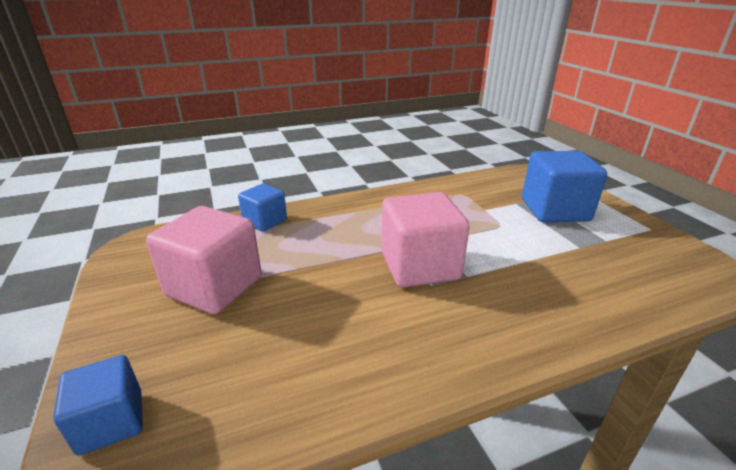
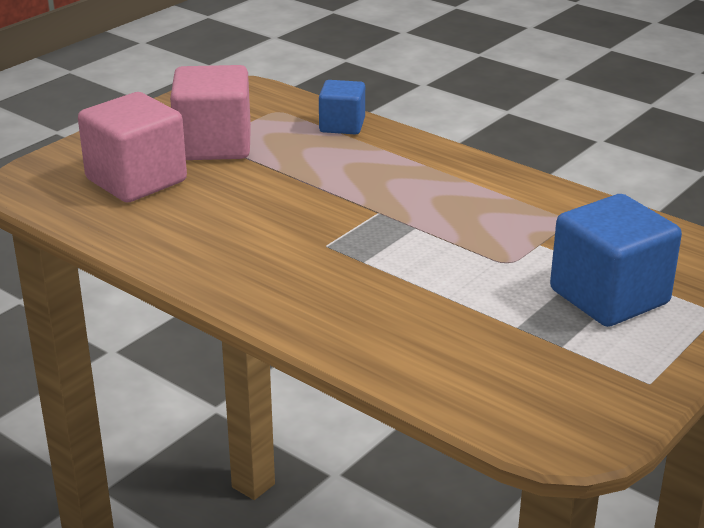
camera: 60 degrees right, 0 degrees up
(111, 422) = (54, 170): blue cube -> none
(419, 266) = (352, 231): pink cube -> pink cube (136, 180)

